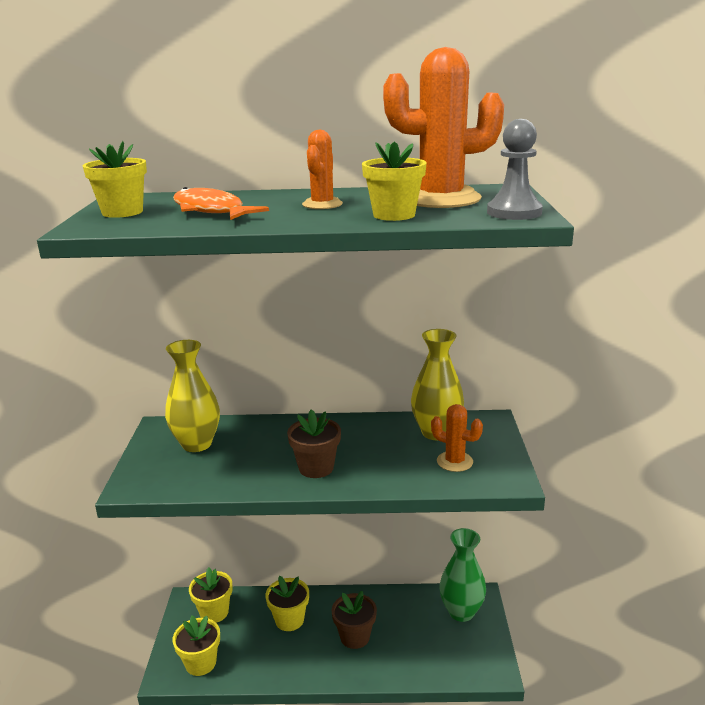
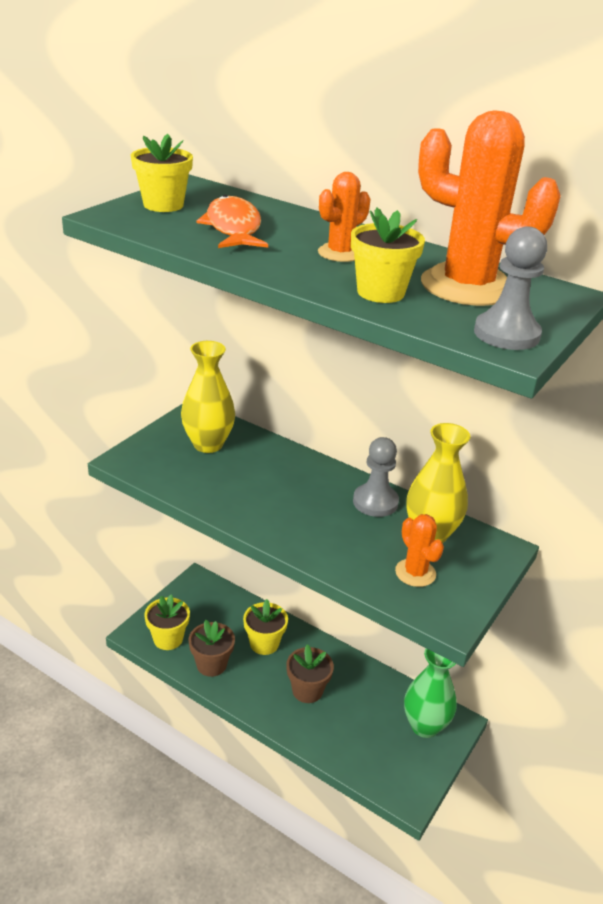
camera: 30 degrees right, 10 degrees up
(214, 612) = (209, 602): yellow flower pot -> none
(316, 468) = (282, 515): brown flower pot -> brown flower pot (211, 664)
(375, 429) = (375, 502): none -> grey pawn

